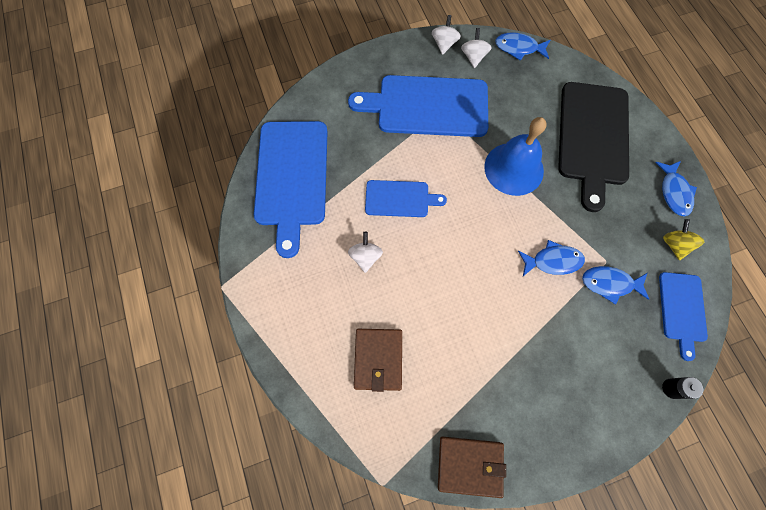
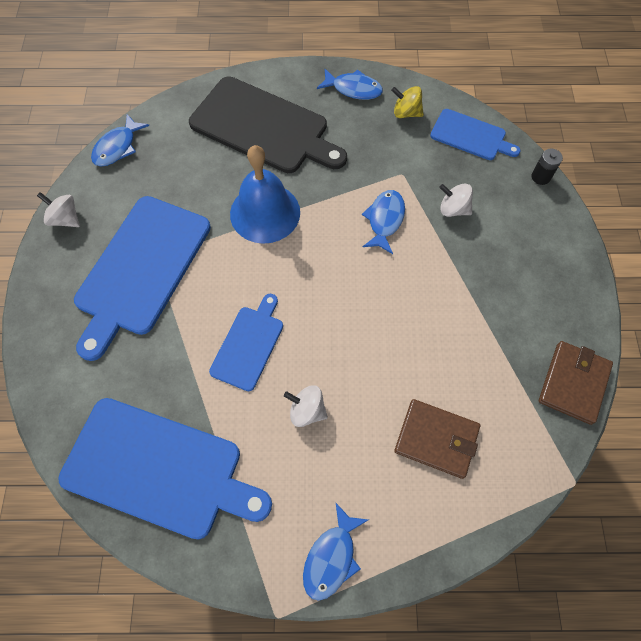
camera: 70 degrees left, 5 degrees down
(473, 57) = (102, 195): white spinning top -> white spinning top (453, 209)
(610, 284) = (426, 181): blue fish -> blue fish (331, 557)

